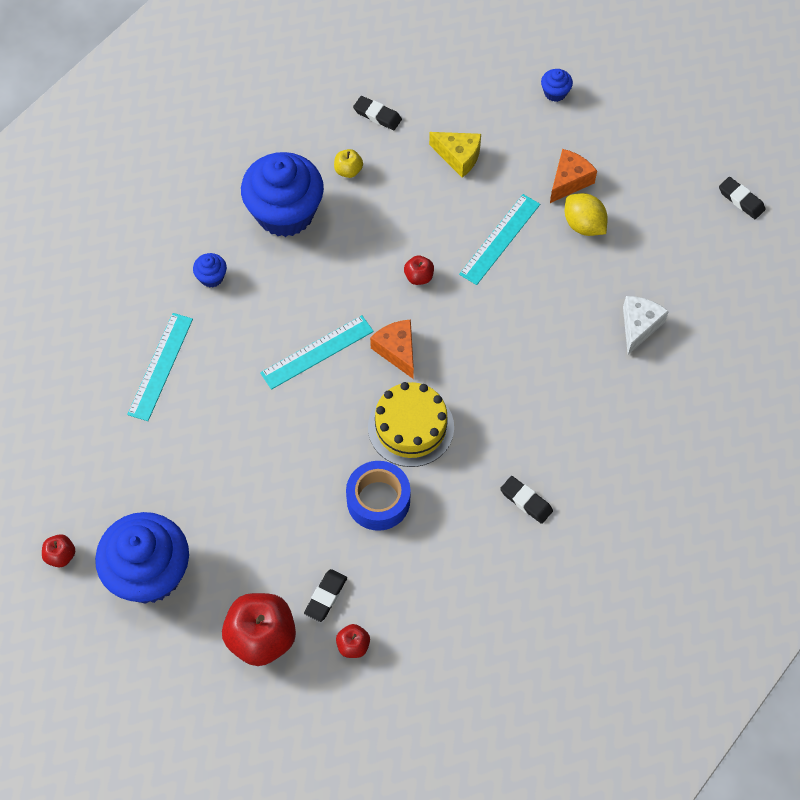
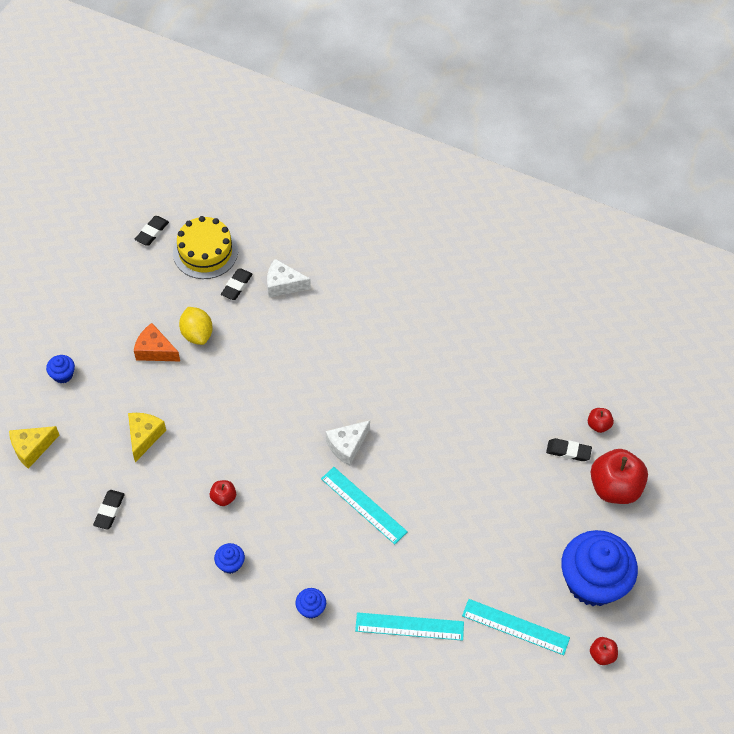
camera: 105 degrees left, 5 degrees down
(285, 213) = (230, 563): blue cupcake -> blue cupcake, size x0.40
(348, 170) = (175, 521): yellow apple -> none
(378, 500) = (480, 432): blue tape -> none
(397, 351) = (347, 446): orange cheese -> white cheese
(411, 427) = (412, 422): yellow cake -> yellow cake (205, 252)
(419, 277) = (273, 444): red apple -> red apple (223, 497)
(469, 57) = (32, 448): none -> yellow cheese
(499, 239) = (223, 391): turquoise ruler -> turquoise ruler (515, 627)
(526, 501) = (450, 335): black eraser -> black eraser (236, 286)
(583, 225) = (197, 334): yellow lemon -> yellow lemon turned 60 degrees counterclockwise

